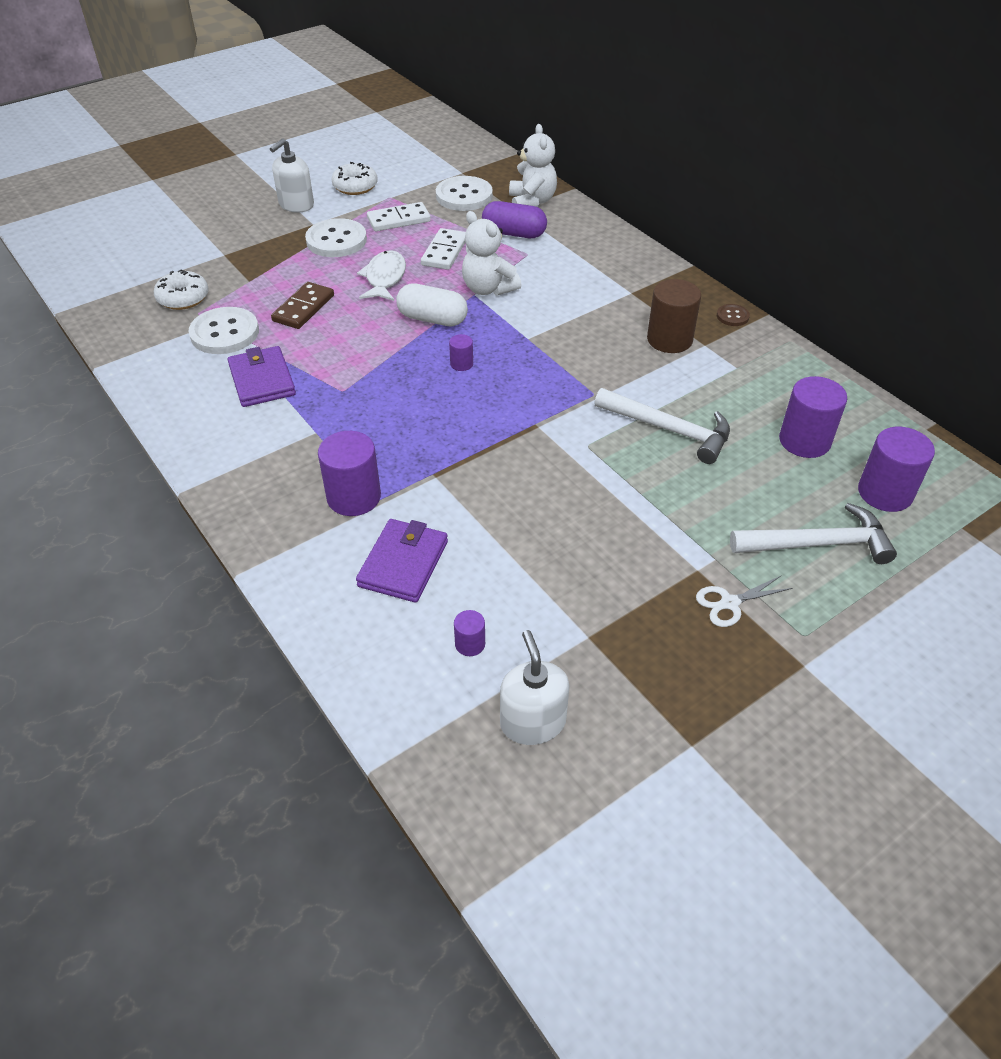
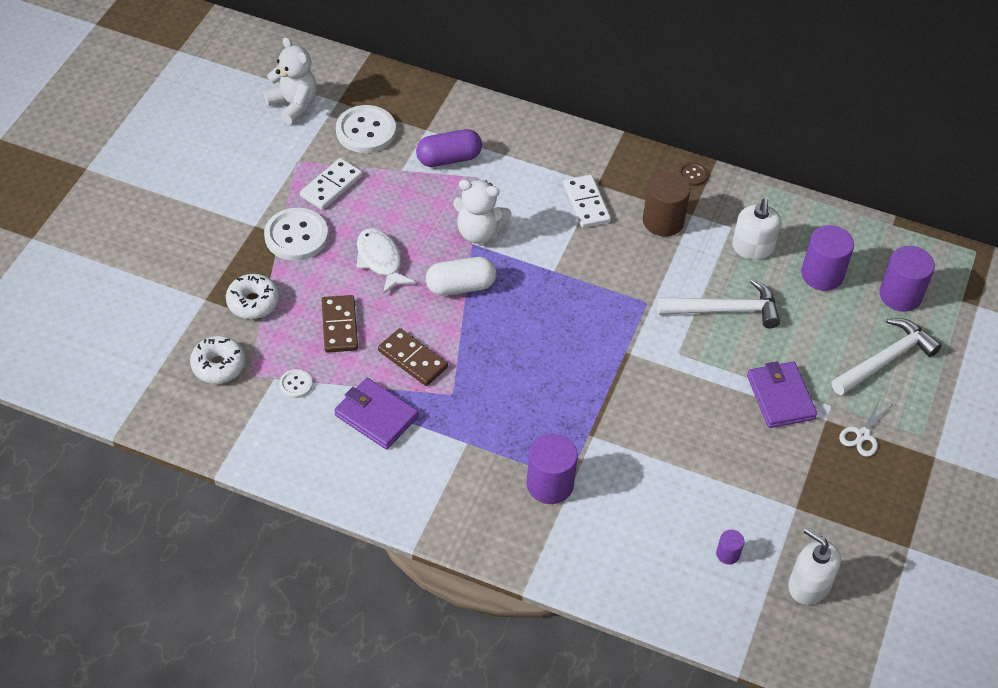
camera: 35 degrees left, 5 degrees up
(224, 333) = (295, 384): white button -> white button, size x0.48
(296, 205) = (216, 209): white soap dispenser -> white soap dispenser (752, 247)
(337, 353) = (413, 359): none -> brown domino
(355, 186) = (252, 162): white donut -> white donut (253, 302)
(403, 564) = (633, 519): purple wallet -> purple wallet (780, 397)
(444, 252) = (406, 207): white domino -> white domino (586, 203)
(461, 364) = (523, 321): purple cylinder -> none
(532, 202) = (433, 113): white teddy bear -> white teddy bear (293, 105)

